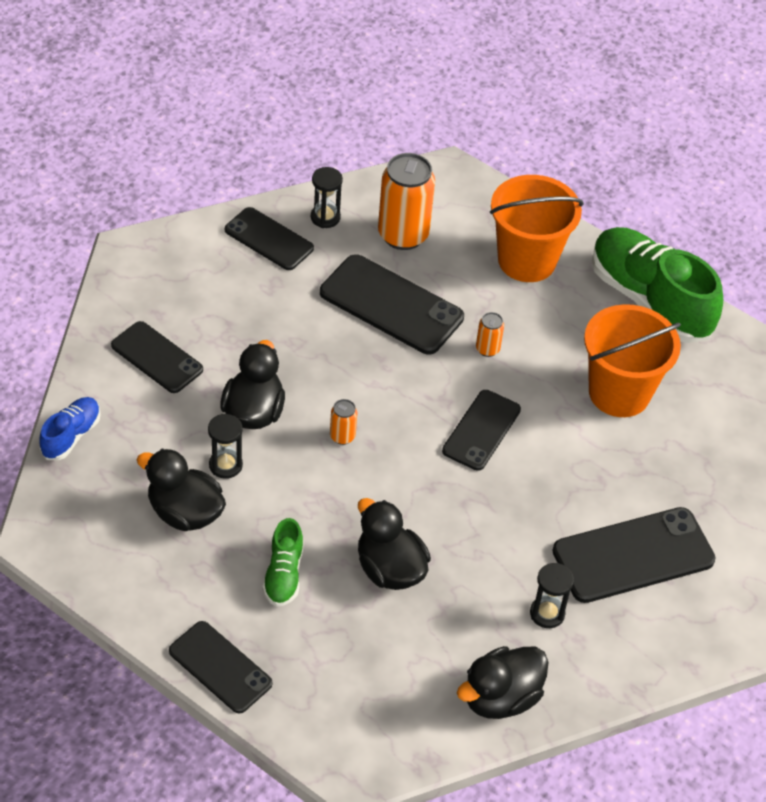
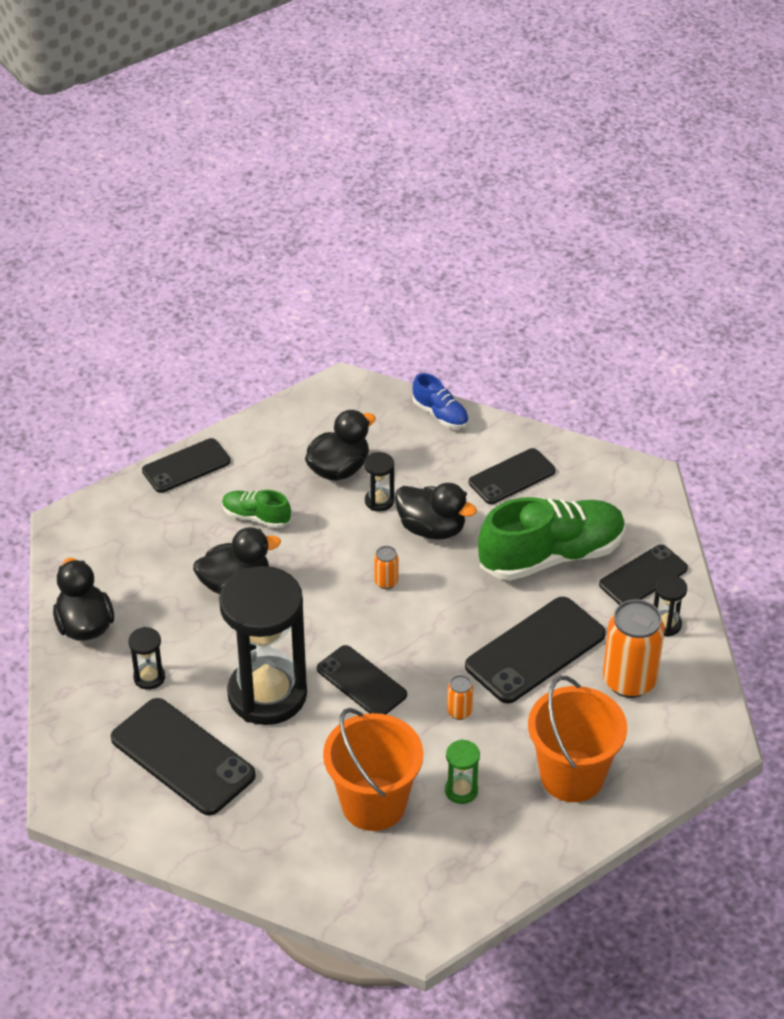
camera: 110 degrees right, 5 degrees down
(527, 504) = (267, 694): none -> black hourglass
(576, 333) = (461, 790): none -> green hourglass
(633, 555) = (182, 757): black phone -> black phone turned 45 degrees counterclockwise
(649, 300) = (490, 870): green shoe -> green shoe (551, 556)

